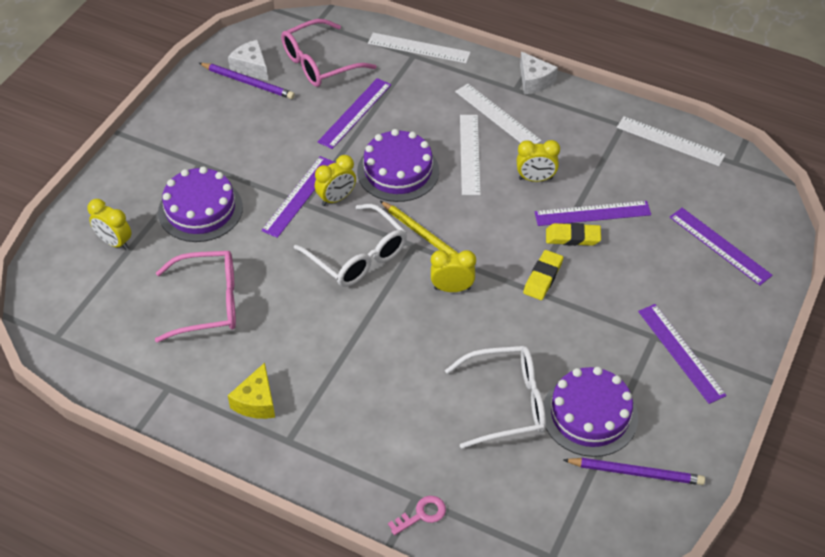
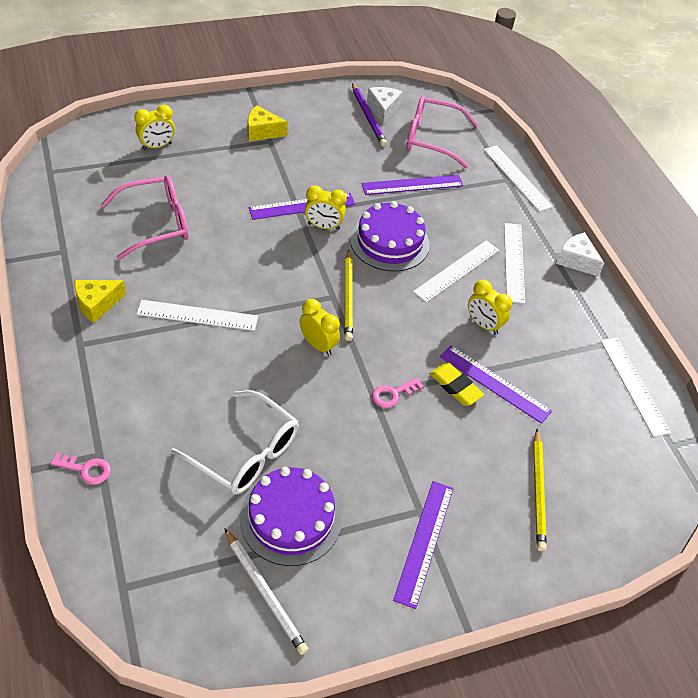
camera: 40 degrees right, 0 degrees up
(114, 242) = (157, 146): yellow clock -> yellow clock turned 105 degrees counterclockwise
(183, 161) = (262, 131): none -> yellow cheese
(200, 209) = (231, 167): purple cake -> none
(209, 303) = (156, 223): pink glasses -> pink glasses turned 60 degrees counterclockwise
(341, 343) = (197, 315): none -> white ruler
(358, 256) = (285, 272): white glasses -> none
(534, 81) = (576, 260): white cheese -> white cheese turned 120 degrees clockwise
(543, 277) = (393, 394): yellow eraser -> pink key
(636, 472) = (265, 592): purple pencil -> white pencil
(701, 260) = (538, 491): none -> yellow pencil
(719, 246) = (569, 494): purple ruler -> none

